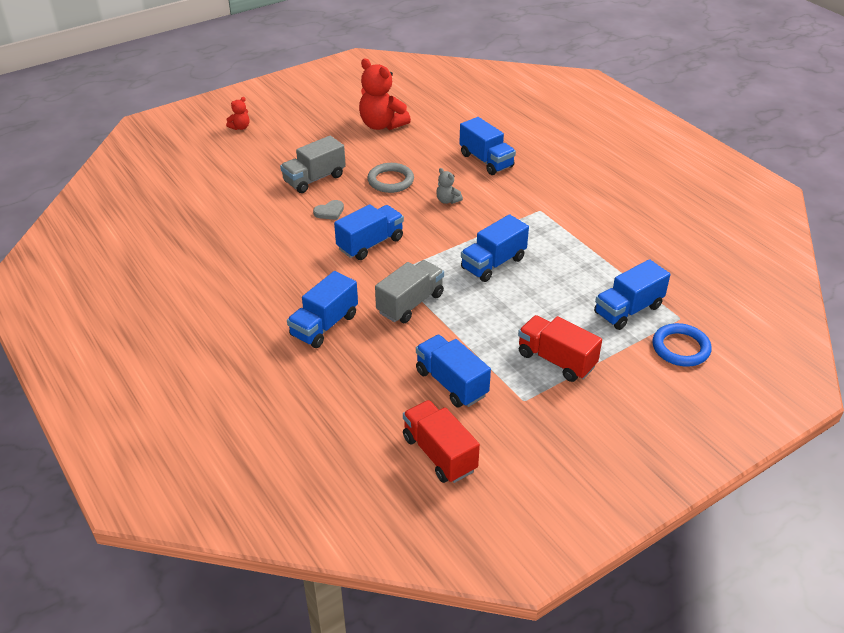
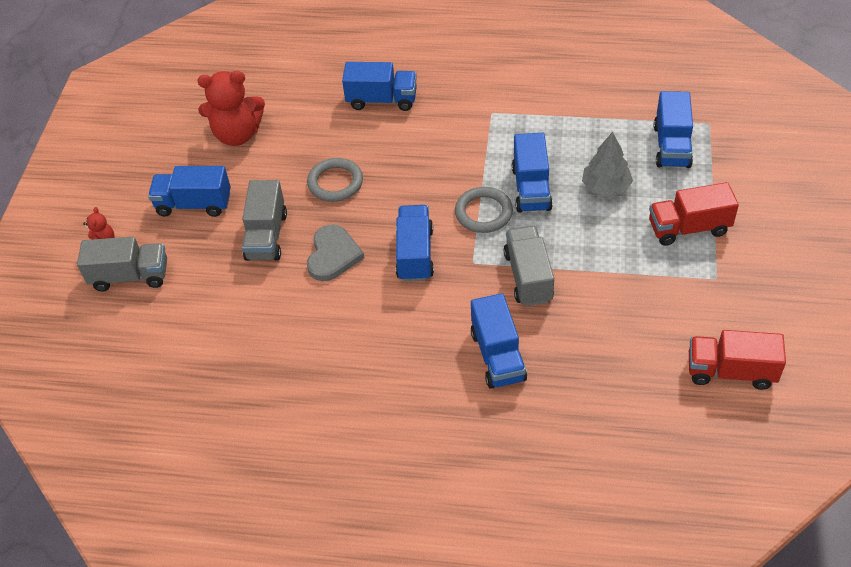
camera: 45 degrees left, 10 degrees up
(227, 149) = (130, 276): none -> grey truck
(329, 212) = (333, 255): grey heart -> grey heart, size x1.69
(443, 254) = (483, 213): none -> grey ring
(447, 200) = (411, 162): grey teddy bear -> none
(451, 383) = (655, 312): blue truck -> blue truck (194, 204)
(541, 297) = (606, 187): none -> grey tree
(680, 348) = (742, 147): blue ring -> none

